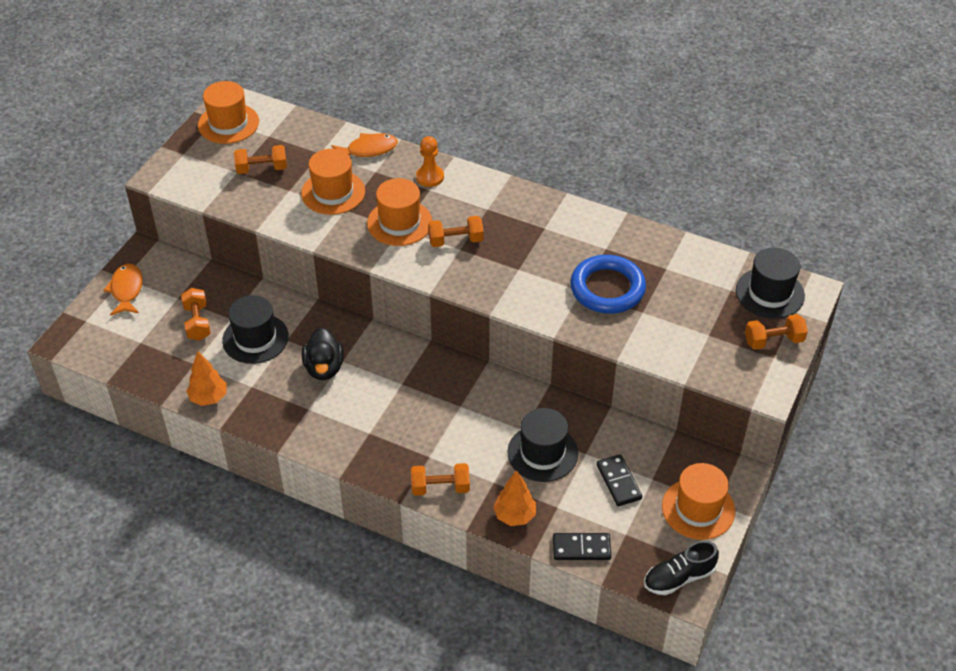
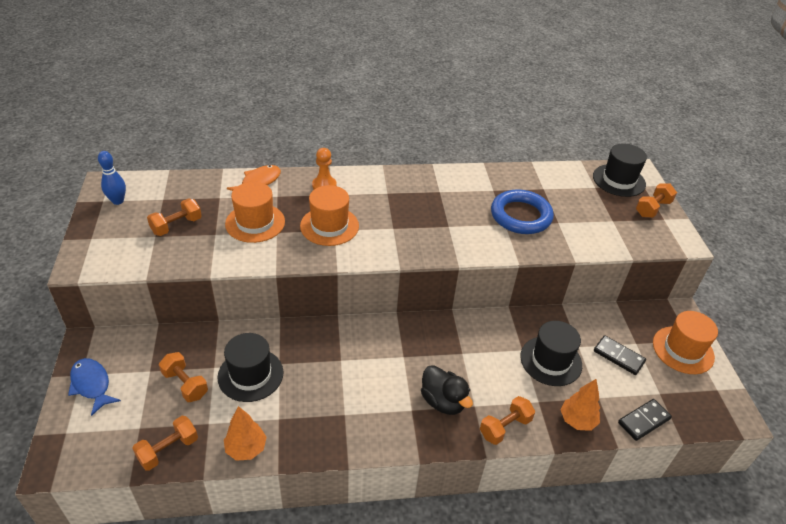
camera: 35 degrees left, 5 degrees down
(126, 290) = (92, 385): orange fish -> blue fish
(228, 123) = (118, 201): orange hat -> blue bowling pin
(324, 368) = (330, 373): black duck -> black duck (443, 401)
(455, 240) = (384, 223): orange dumbbell -> orange dumbbell (168, 450)
(679, 577) = (722, 407): black shoe -> none

